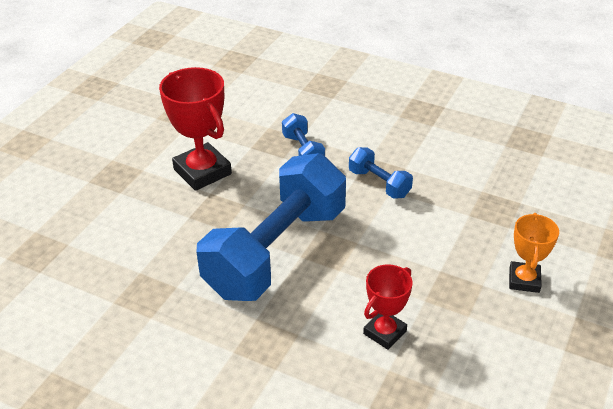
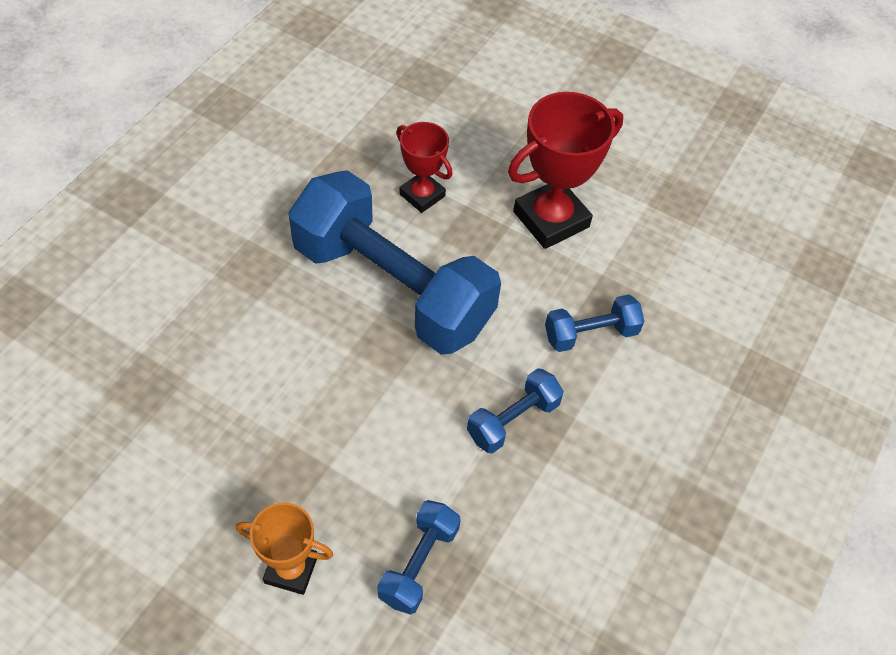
camera: 90 degrees right, 15 degrees up
(385, 332) = (239, 383): red trophy -> red trophy (422, 195)
(496, 219) = (419, 564): none -> blue dumbbell

